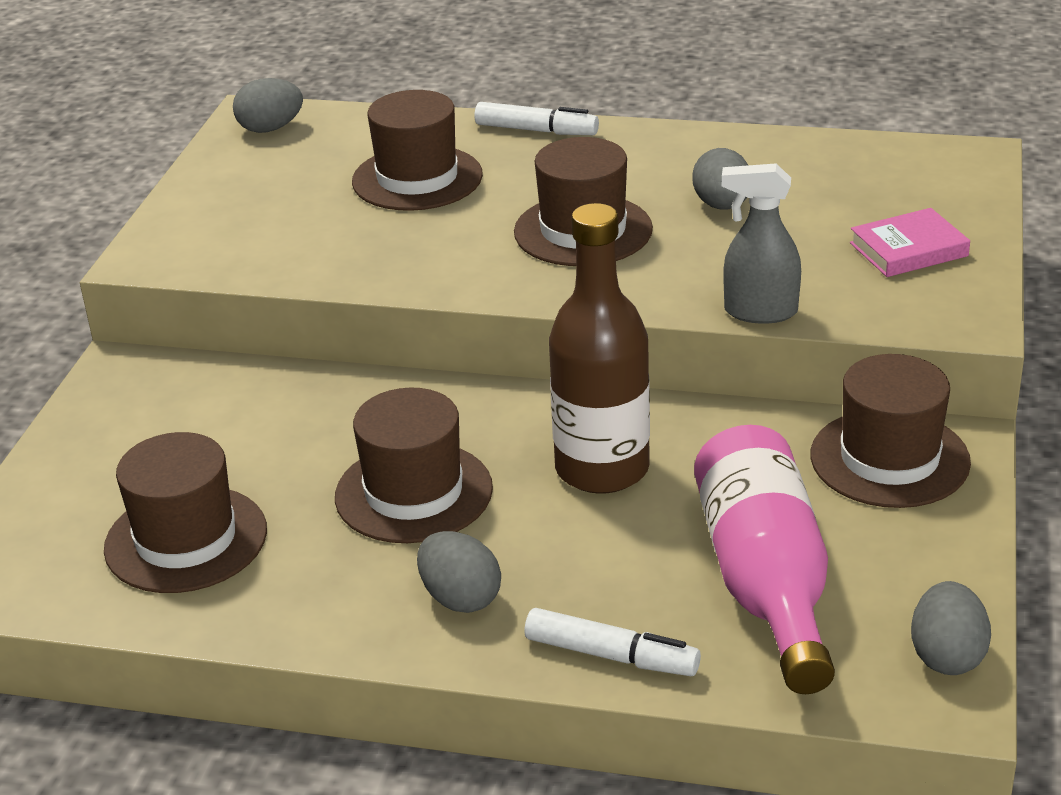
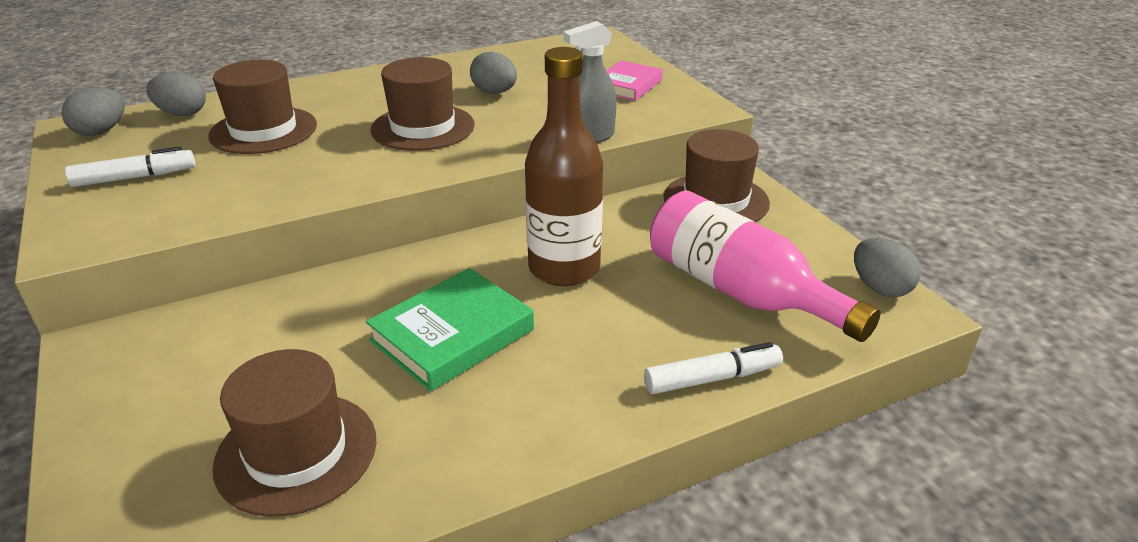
camera: 40 degrees left, 0 degrees up
(413, 493) = (452, 335): brown hat -> green book
(460, 598) = (570, 390): grey egg -> grey egg (182, 113)
(536, 130) = (321, 85): white marker -> white marker (135, 177)

